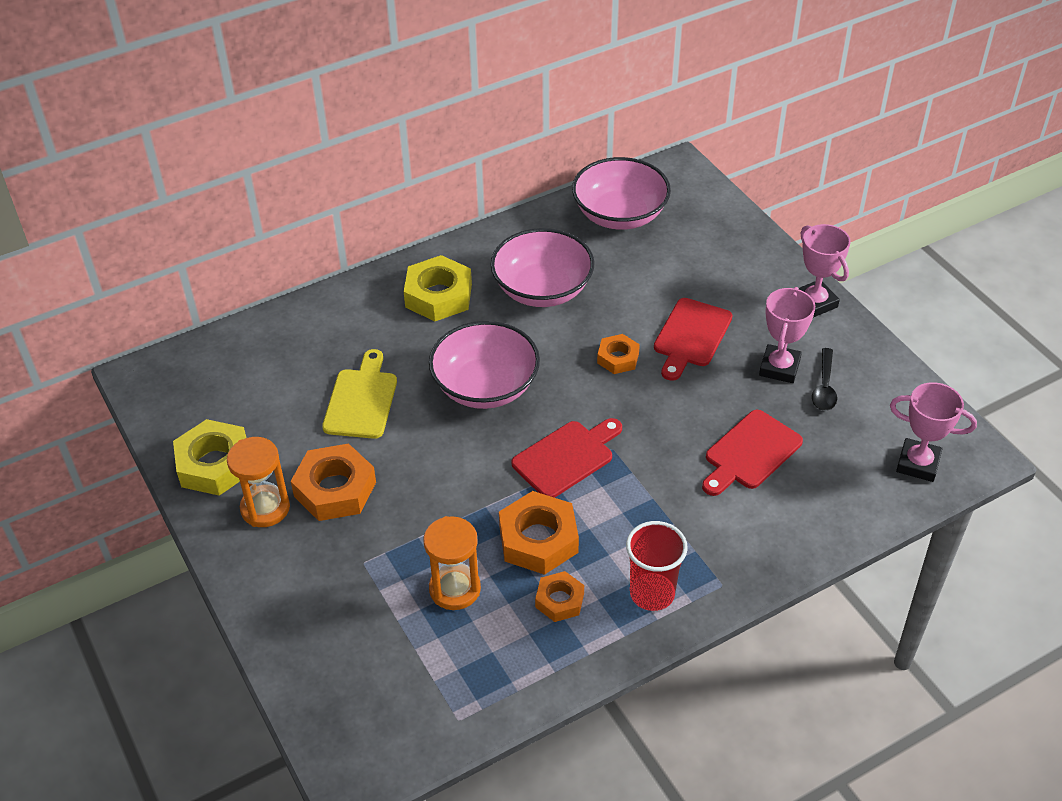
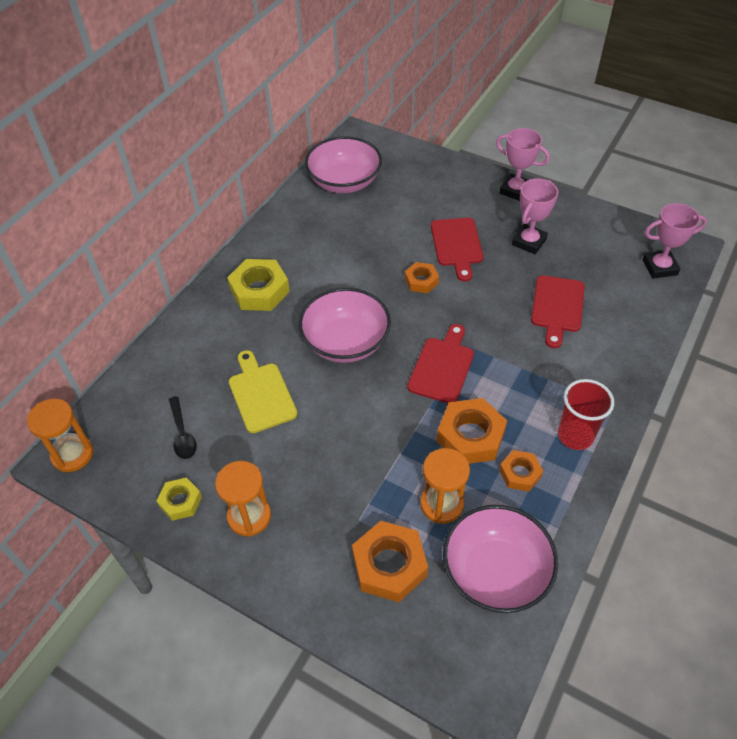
camera: 30 degrees left, 5 degrees up
(152, 376) = (72, 454): none -> orange hourglass
(214, 464) = (180, 501): yellow nut -> yellow nut, size x0.58
(335, 489) = (293, 473): orange nut -> orange nut (389, 565)
(542, 289) = (331, 255): pink bowl -> pink bowl (495, 572)
(779, 367) = (529, 242): pink trophy -> pink trophy turned 45 degrees clockwise
(824, 387) = (566, 243): black spoon -> black spoon (182, 434)

